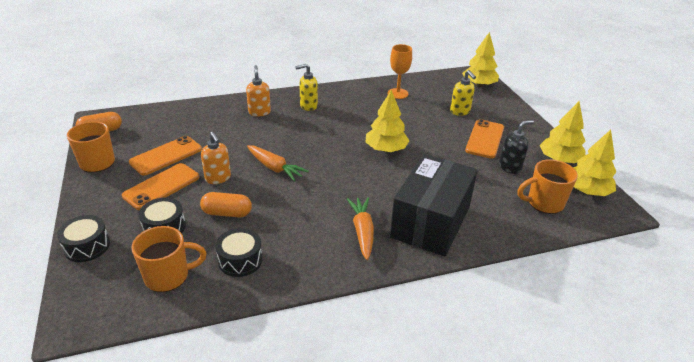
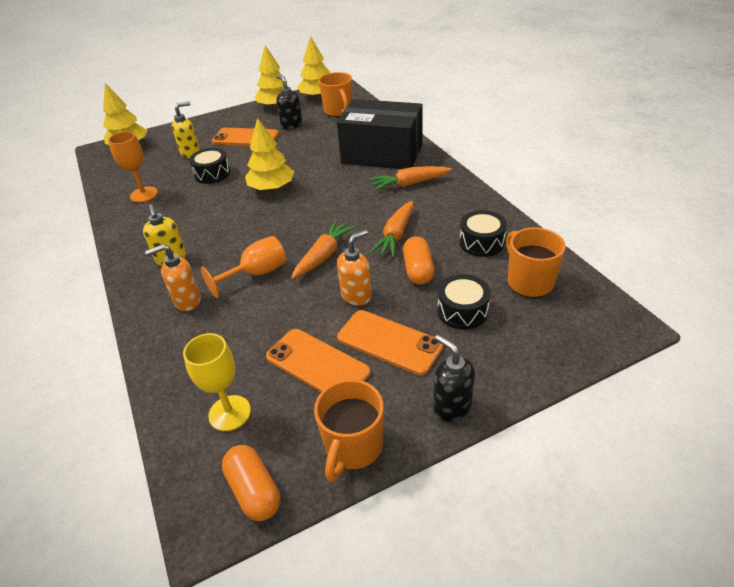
camera: 95 degrees left, 5 degrees up
(87, 246) = (526, 366): black drum -> black drum (212, 174)
(88, 203) = (451, 406): none -> black soap dispenser
(155, 125) = (229, 413): none -> yellow goblet
(271, 138) = (256, 273): none -> orange goblet
(280, 208) = (396, 235): none -> orange carrot

